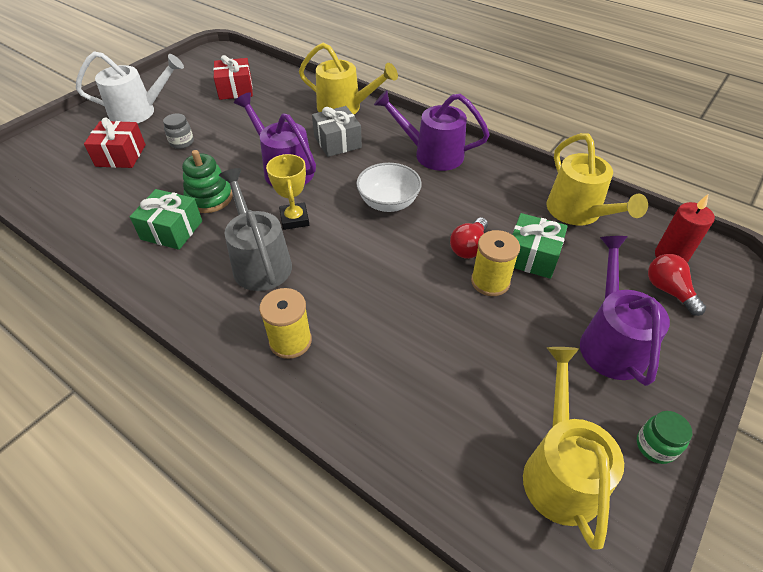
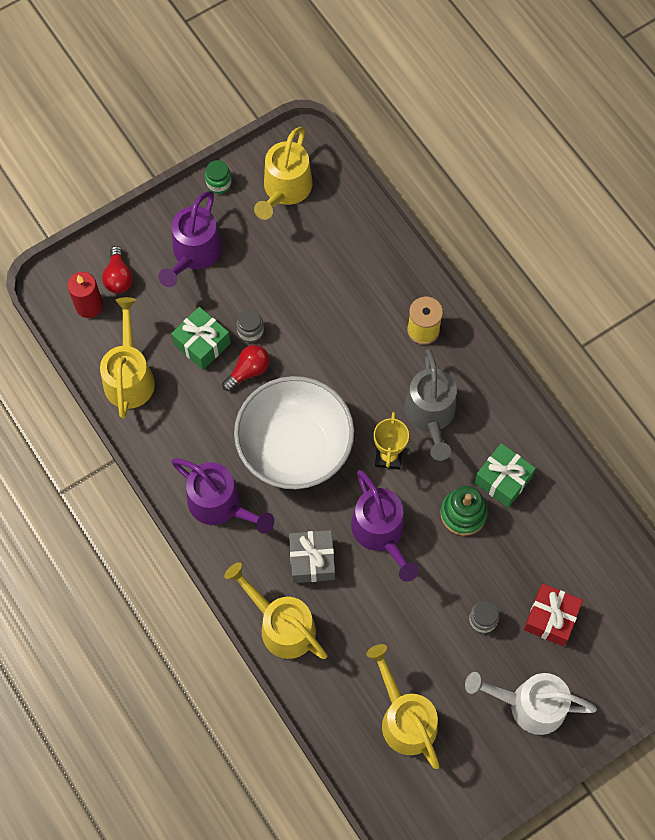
camera: 160 degrees left, 20 degrees up
(235, 89) = (404, 718): red gift -> yellow watering can
(388, 203) = (295, 448): white bowl -> white bowl, size x1.87
(490, 282) = (250, 331): yellow spool -> grey jar

